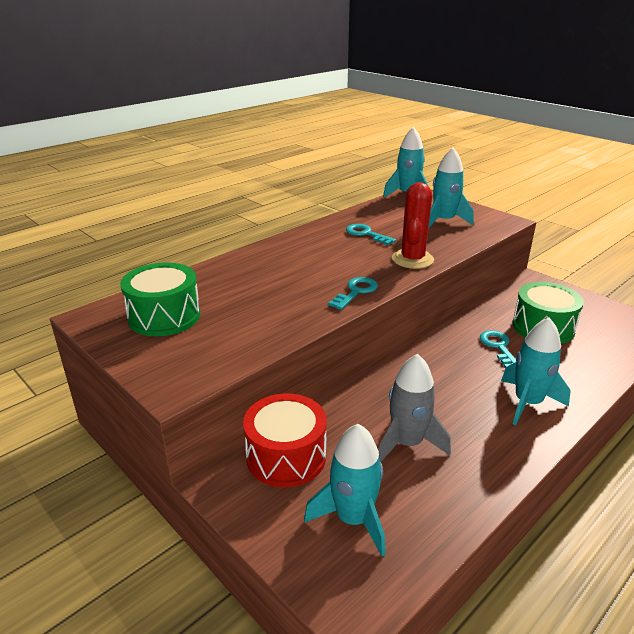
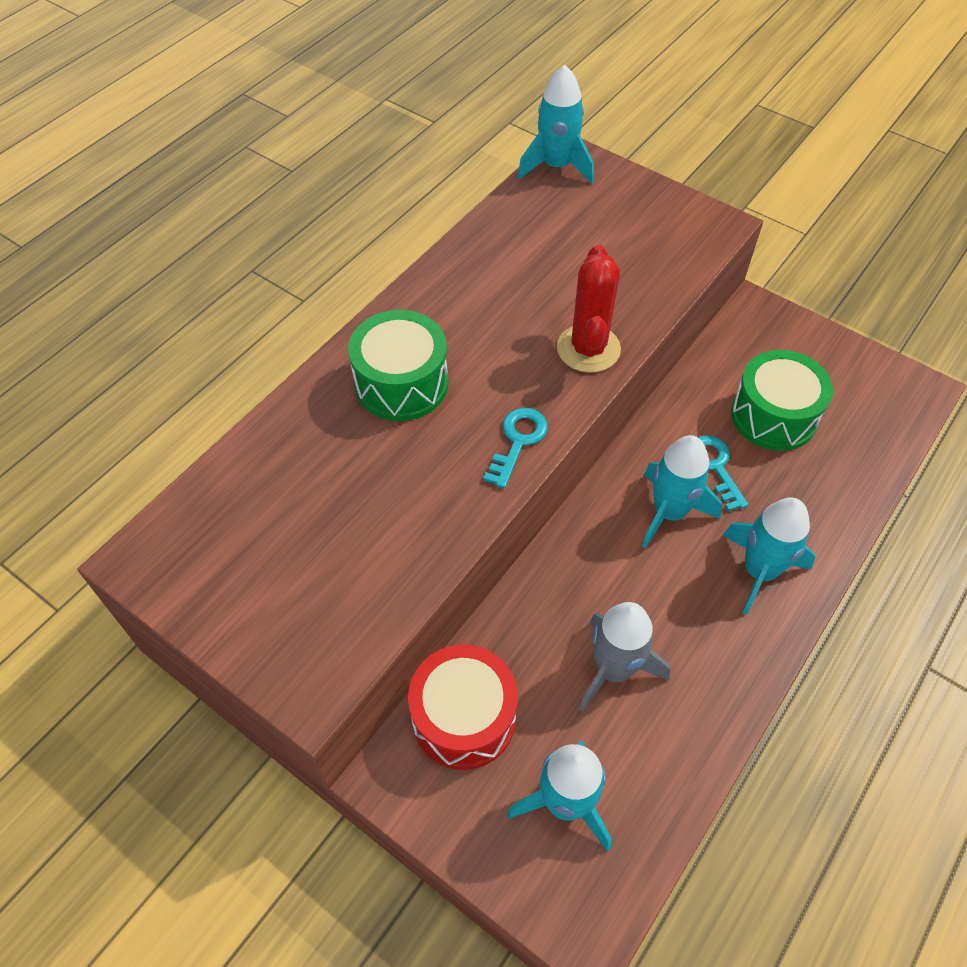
camera: 10 degrees left, 25 degrees up
(164, 316) = (250, 541): green drum -> green drum (401, 383)
(366, 234) = (508, 290): turquoise key -> none
(444, 221) = (623, 238): turquoise rocket -> turquoise rocket (669, 512)

